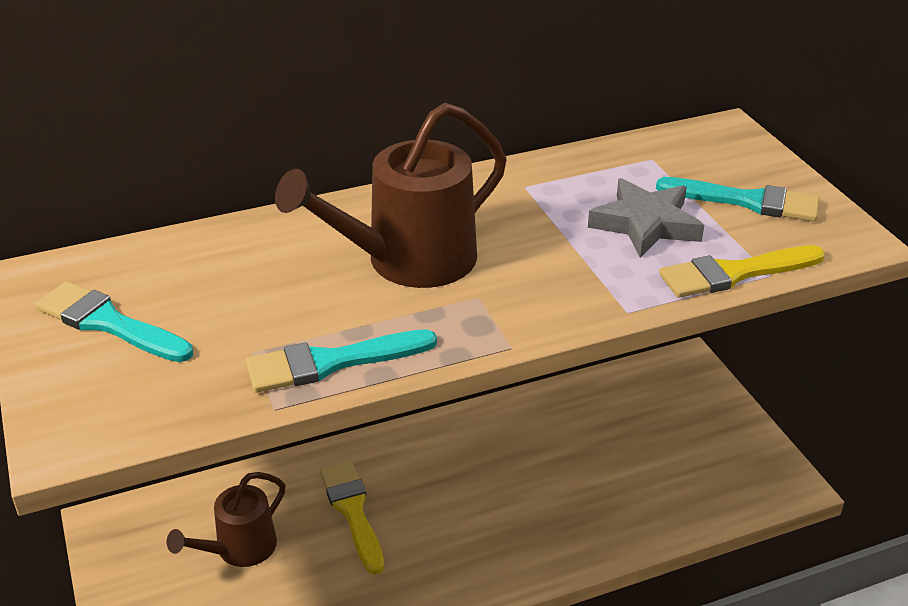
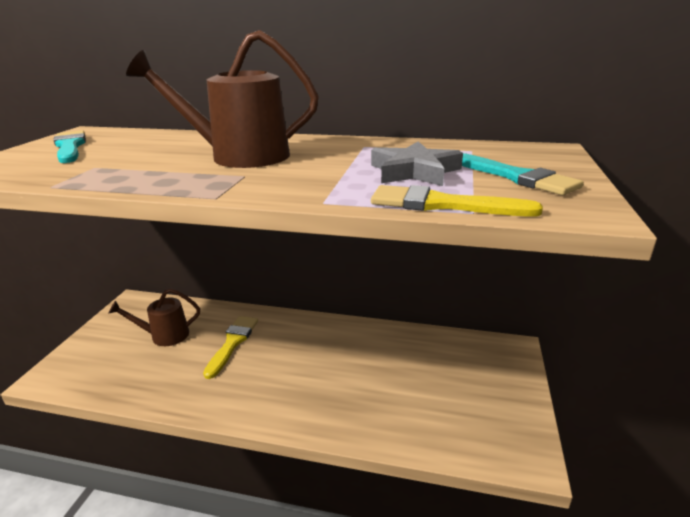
camera: 35 degrees right, 10 degrees down
(331, 363) = (115, 179): turquoise brush -> none

